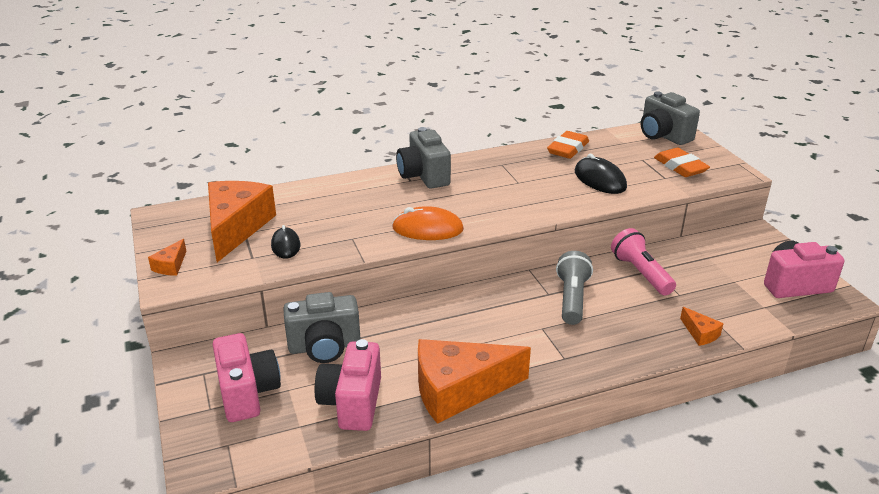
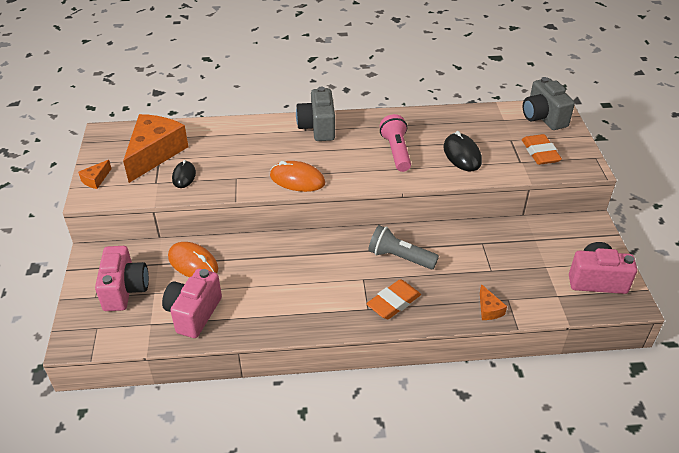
camera: 15 degrees right, 10 degrees up
(324, 347) = (193, 263): grey camera -> orange mouse
(459, 390) = (275, 319): orange cheese -> none
(568, 149) = (451, 119): orange eraser -> orange eraser (393, 302)
(572, 299) = (400, 257): grey flashlight -> grey flashlight turned 90 degrees counterclockwise
(641, 273) = (469, 244): pink flashlight -> pink flashlight (396, 151)

